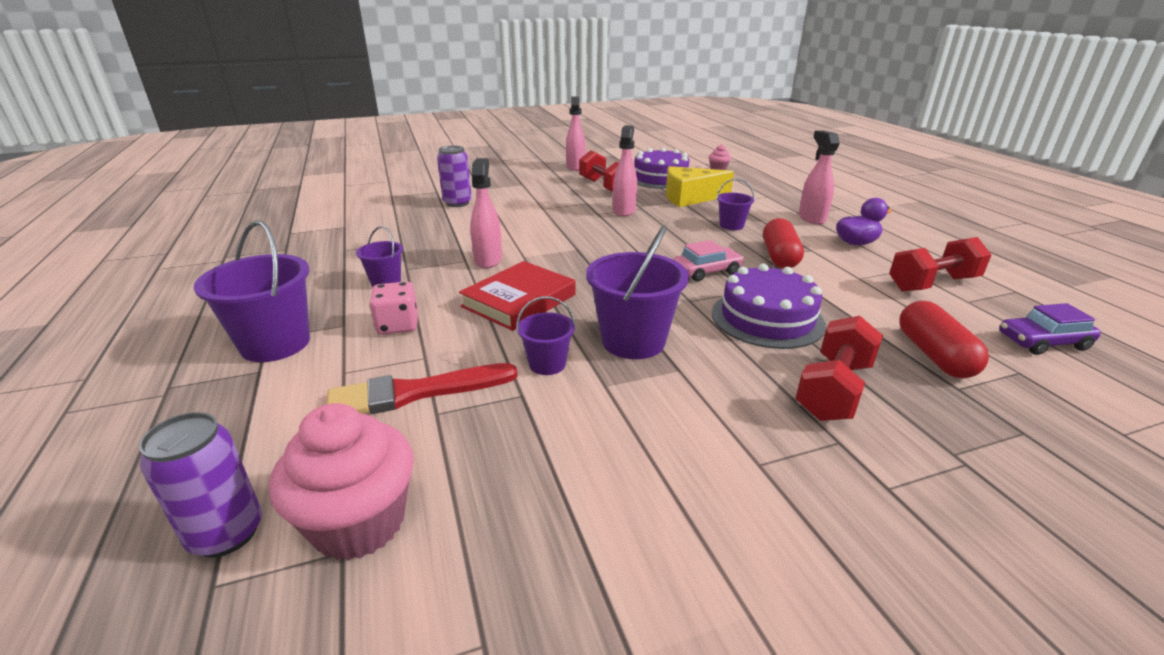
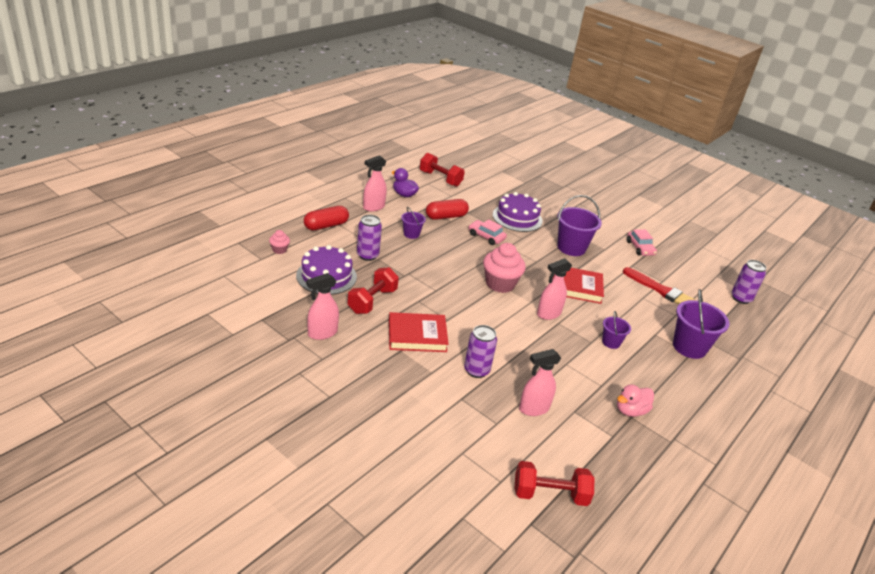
camera: 125 degrees left, 5 degrees up
(291, 252) = (630, 411): none -> pink duck
(359, 523) = (708, 277): pink cupcake -> pink cupcake (500, 284)
(398, 325) = (635, 316): pink dice -> none
(534, 193) = (417, 335): none -> red book
(547, 364) = (609, 265): purple bucket -> none
(574, 450) = (640, 248): none -> pink car
(624, 211) = (420, 280): pink spray bottle -> pink spray bottle (533, 409)
(690, 197) = (367, 255): yellow cheese -> purple can
(834, 390) = (553, 204): red dumbbell -> red dumbbell (550, 494)
(934, 355) = (507, 184): red capsule -> red capsule (326, 226)
(1043, 342) = (474, 163): purple car -> none

